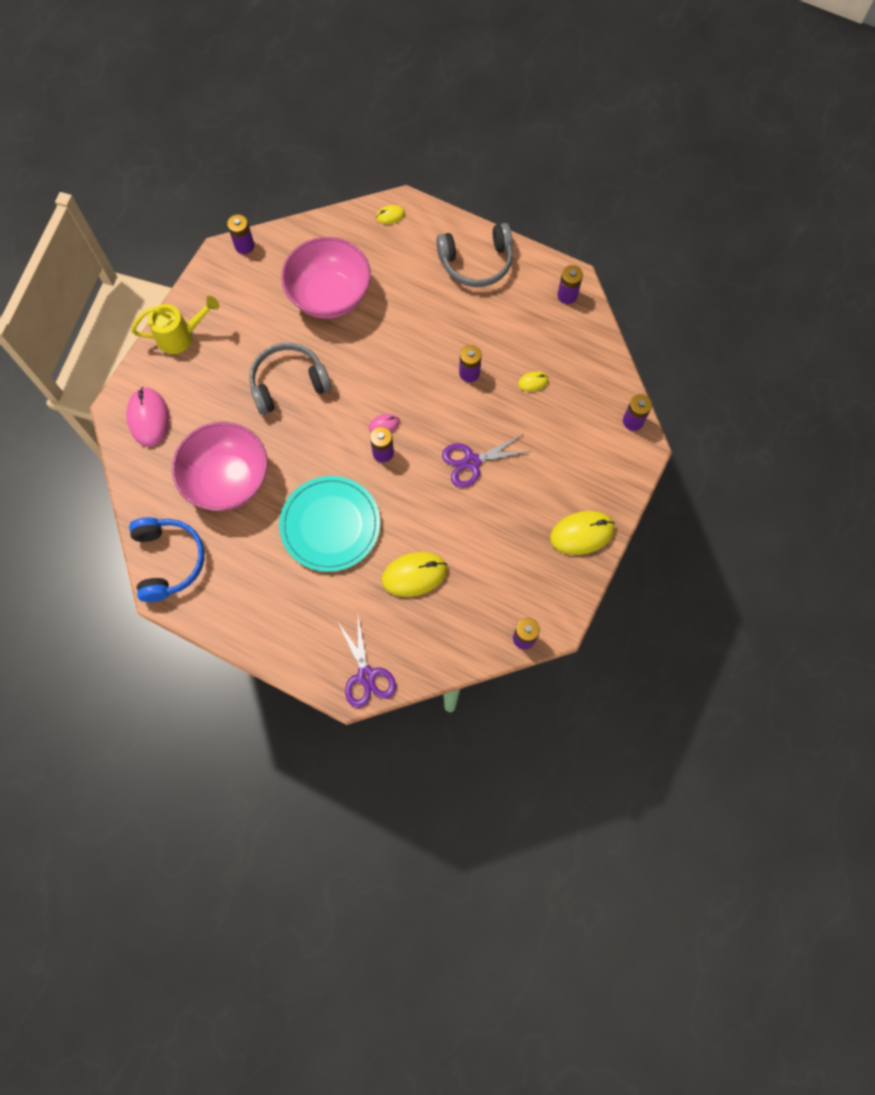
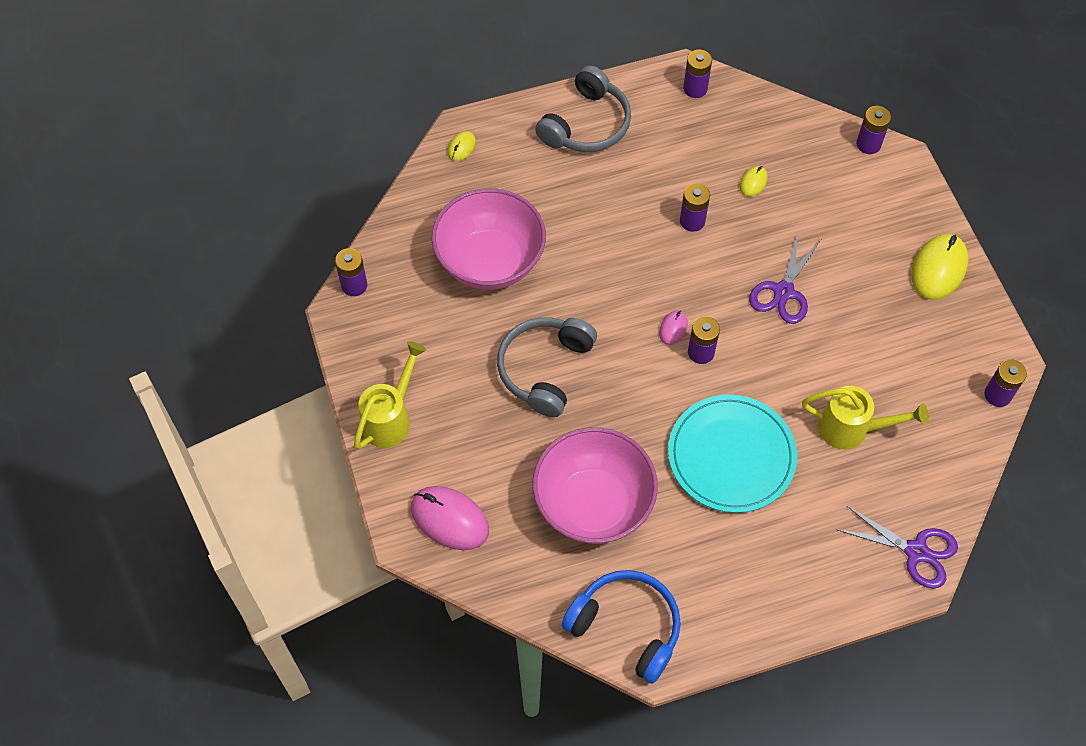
camera: 45 degrees left, 10 degrees down
(414, 575) = (851, 429): yellow mouse -> yellow watering can

